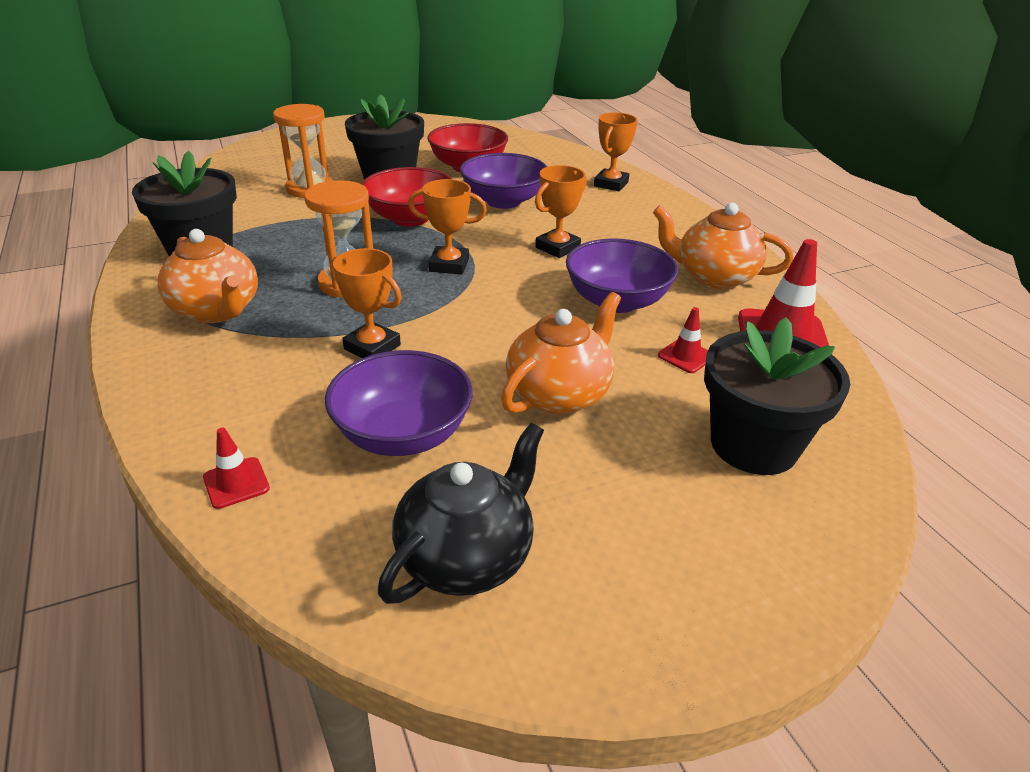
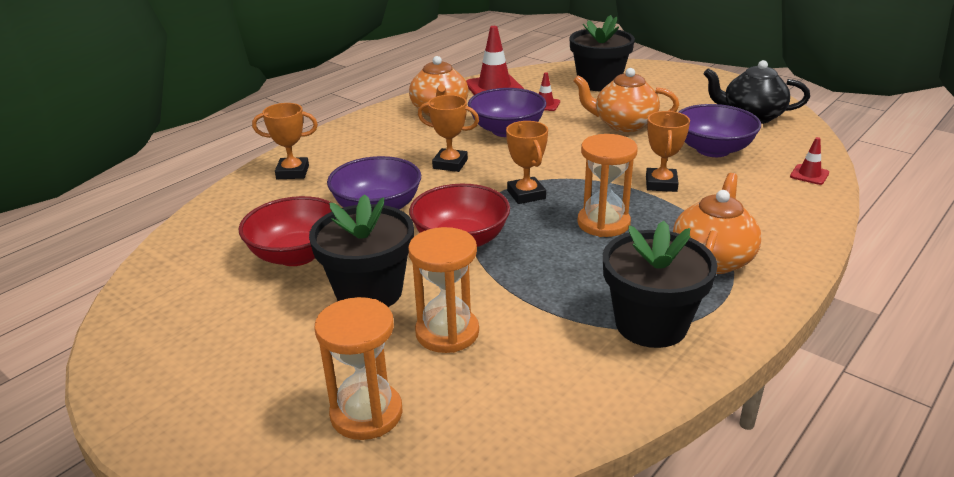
camera: 115 degrees left, 5 degrees down
(281, 158) = (366, 413): none -> orange hourglass

